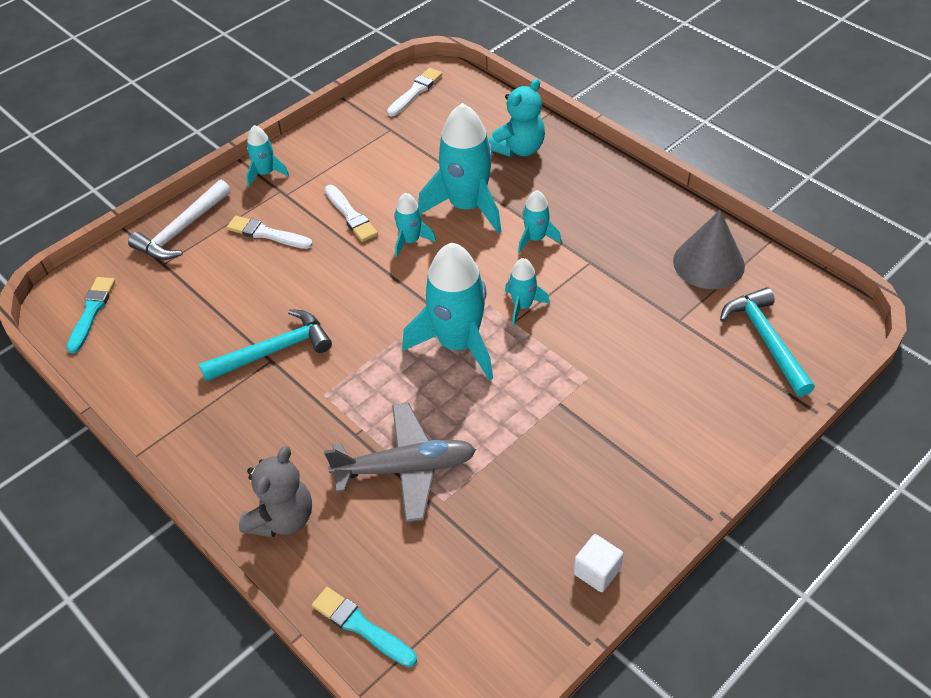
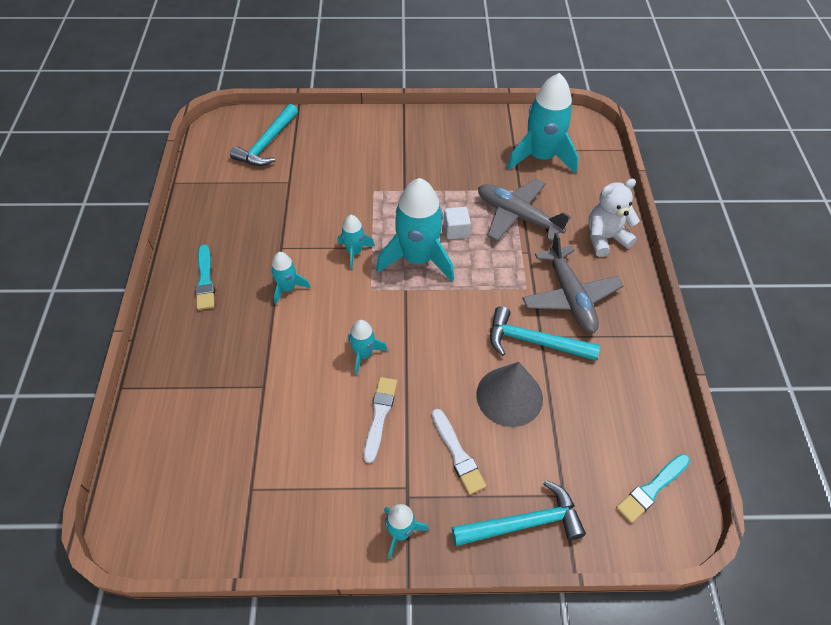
camera: 140 degrees left, 5 degrees up
(182, 230) = (524, 523): white hammer -> turquoise hammer
(271, 418) = (570, 297): none -> grey plane
(282, 518) = (605, 238): grey teddy bear -> white teddy bear
(361, 626) = (601, 170): turquoise brush -> turquoise brush (205, 280)
(415, 91) = (176, 521): white brush -> none
(467, 206) = (294, 351): turquoise rocket -> turquoise rocket (540, 157)
(519, 149) = (194, 371): turquoise teddy bear -> none
(597, 571) = (475, 121): white cube -> white cube (456, 230)
(708, 263) = (225, 196): grey cone -> grey cone (509, 396)

